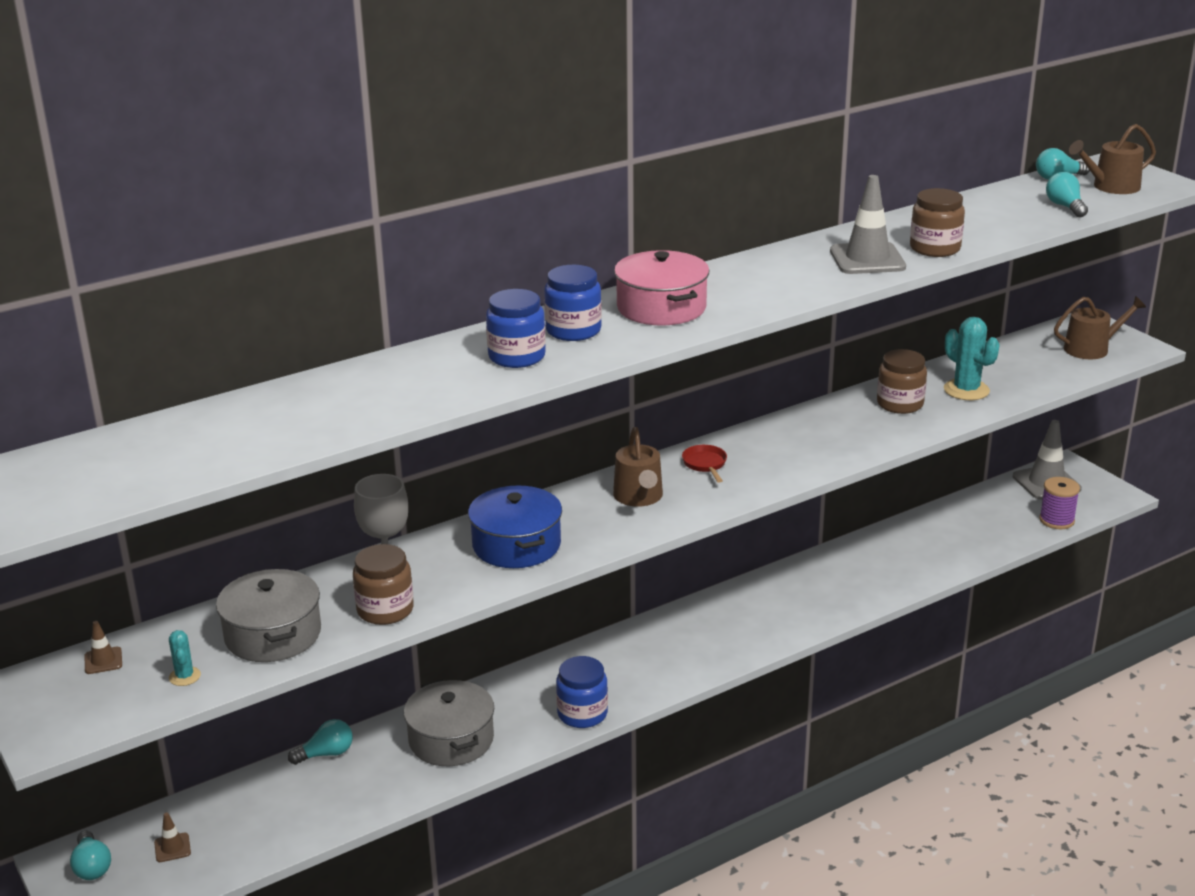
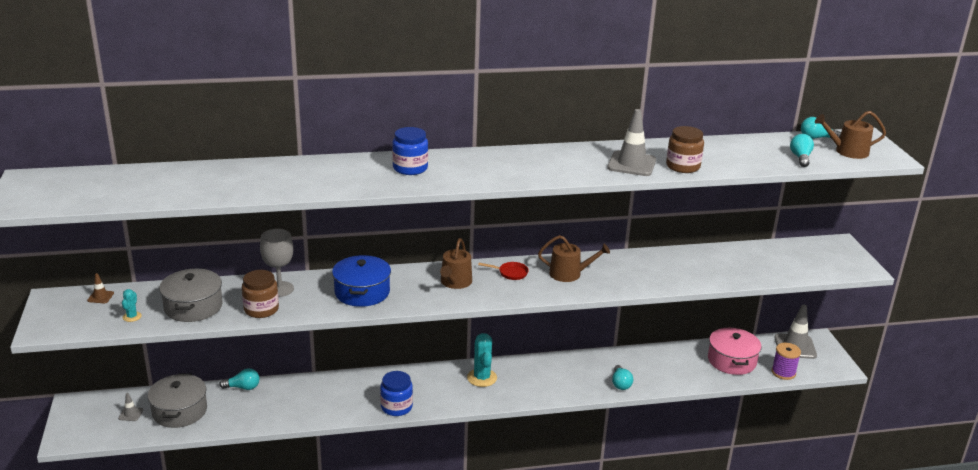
camera: 20 degrees right, 0 degrees up
(92, 867) = (86, 411): turquoise light bulb -> turquoise light bulb (620, 384)
(172, 848) = (131, 414): brown traffic cone -> grey traffic cone
(451, 739) = (314, 400): grey pot -> grey pot (179, 411)
(517, 356) = (363, 176): blue jar -> none
(661, 308) = (474, 166): pink pot -> pink pot (731, 360)
(705, 464) = (510, 273): red pan -> red pan turned 90 degrees clockwise
(900, 404) = (664, 266): brown jar -> none
(966, 390) = (716, 267): turquoise cactus -> turquoise cactus (482, 378)
(1091, 349) = (827, 261): brown watering can -> brown watering can (569, 274)

